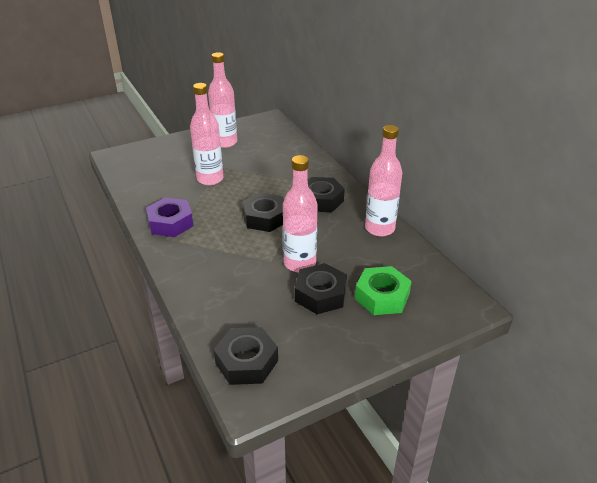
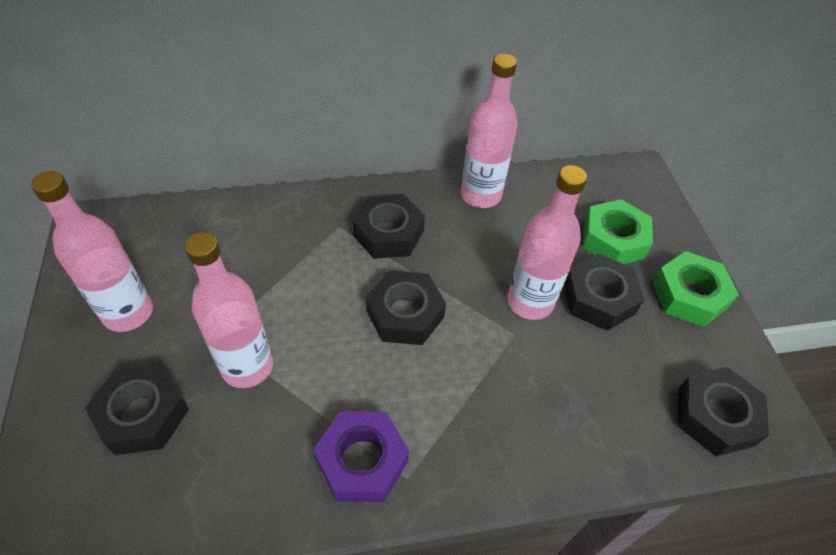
camera: 75 degrees left, 15 degrees up
(175, 161) = (143, 415): none -> black nut
(351, 343) = (689, 295): none -> green nut

